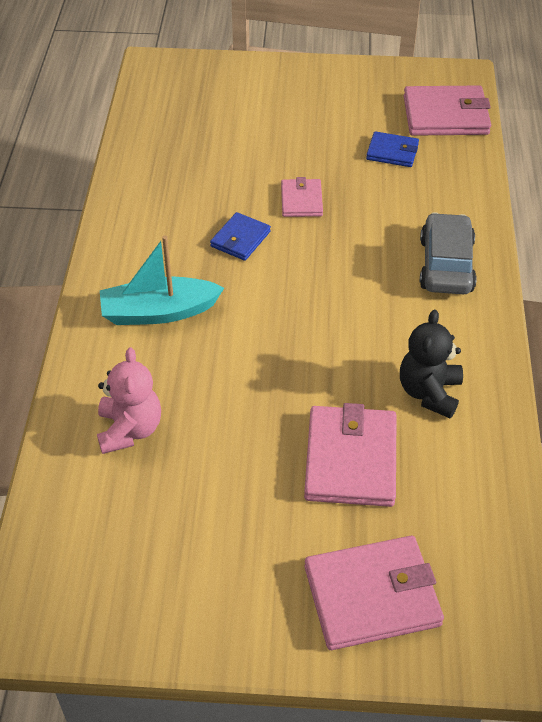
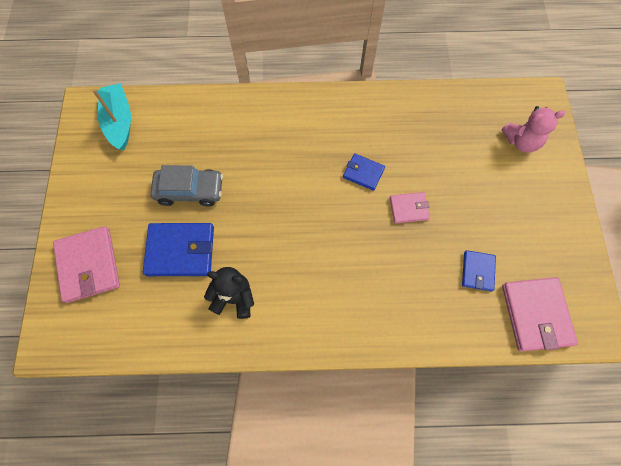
camera: 85 degrees right, 20 degrees up
(130, 430) = (202, 132): pink teddy bear -> pink teddy bear (521, 141)
(159, 312) = (292, 134): turquoise boat -> turquoise boat (119, 122)
(351, 459) = (180, 251): pink wallet -> blue wallet
(446, 265) = (355, 311): grey car -> grey car (190, 191)

